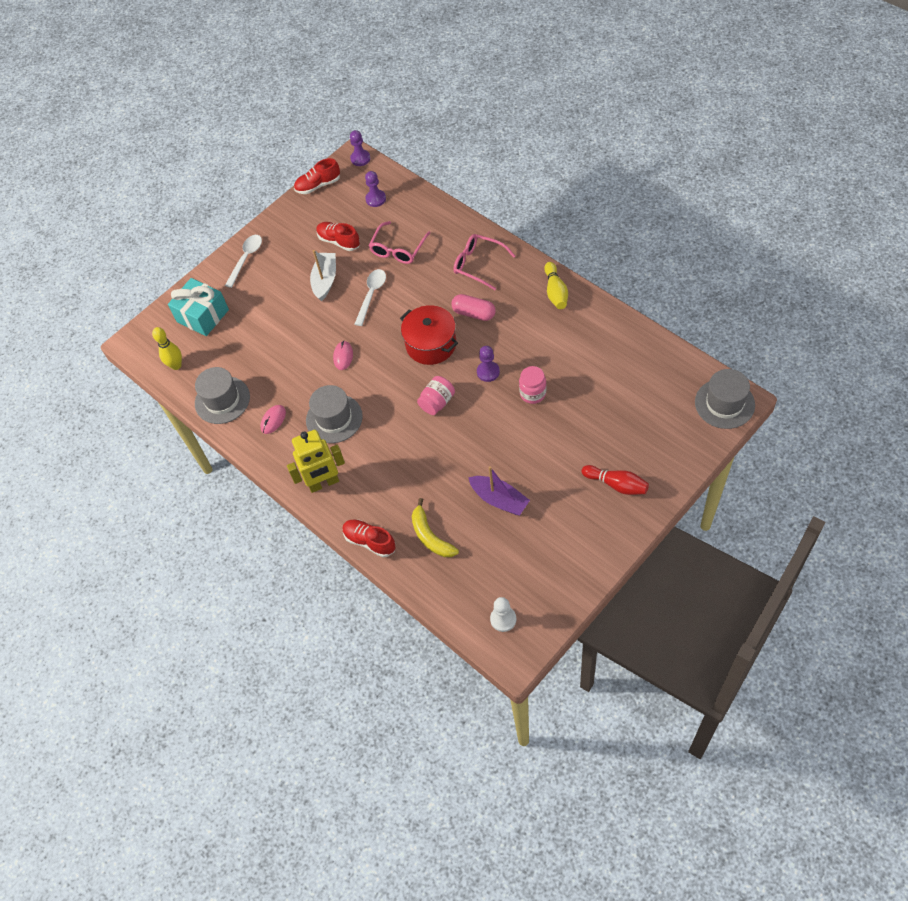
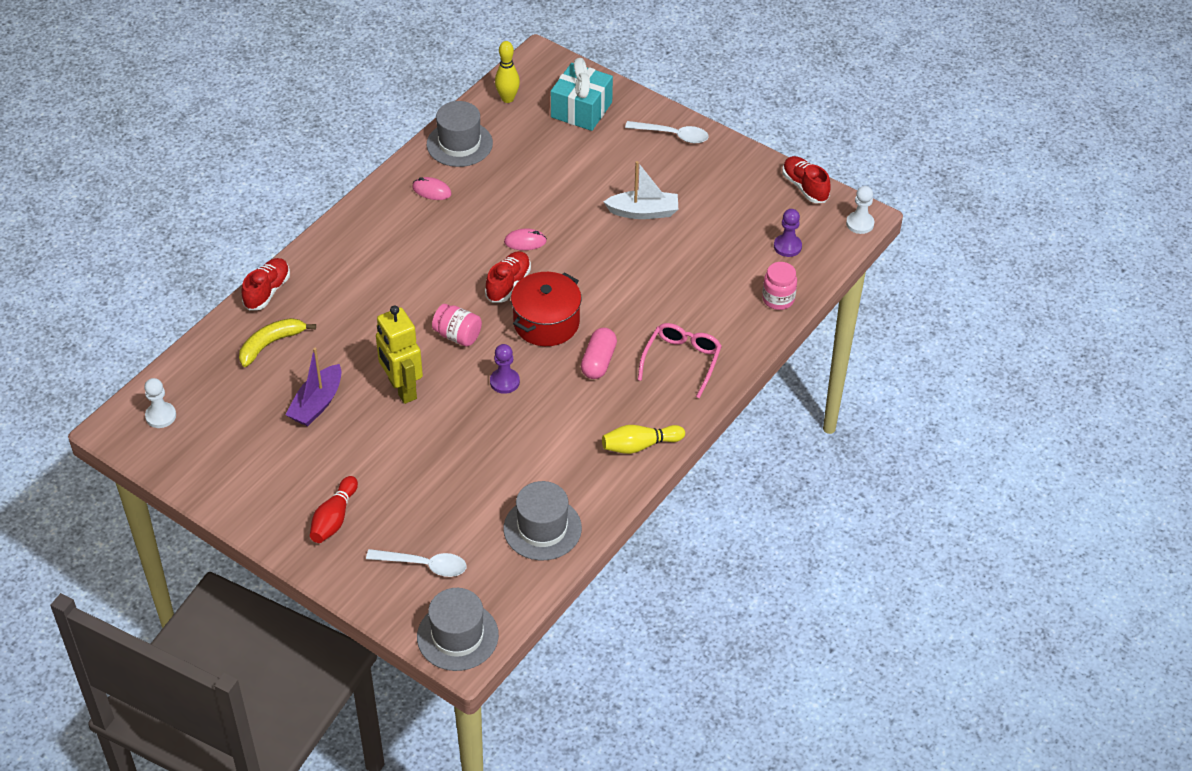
camera: 75 degrees right, 10 degrees down
(324, 483) = (345, 244): yellow robot -> yellow robot (402, 389)
(334, 418) = (434, 243): grey hat -> grey hat (542, 528)
(339, 241) = (709, 218): red shoe -> red shoe (508, 284)
(360, 158) = (860, 224): purple pawn -> white pawn
(371, 295) = (623, 258): white spoon -> white spoon (424, 565)
(398, 249) = (702, 277): pink glasses -> none
(533, 393) = (472, 428): pink jar -> pink jar (778, 299)

